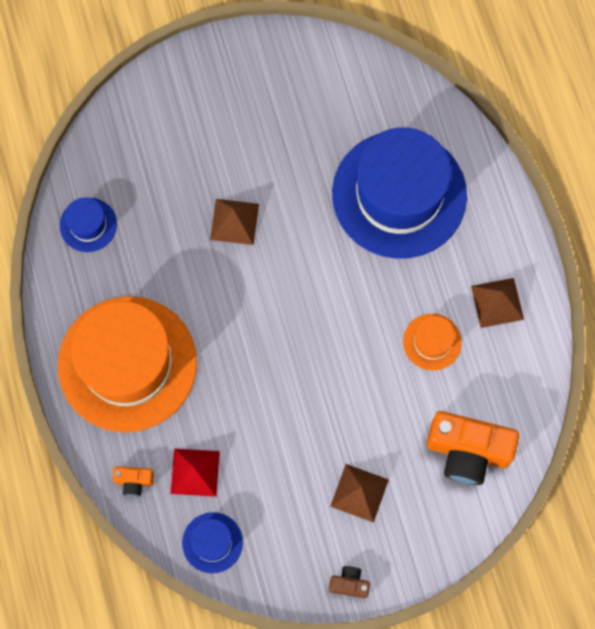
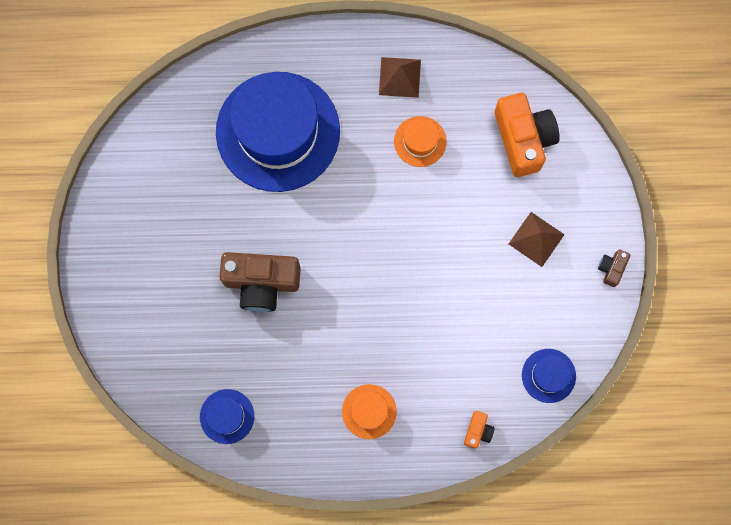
camera: 75 degrees left, 5 degrees up
(127, 364) = (369, 411): orange hat -> orange hat, size x0.42
(195, 472) = (483, 375): red pyramid -> none
(234, 221) = (261, 282): brown pyramid -> brown camera
(468, 451) = (523, 139): orange camera -> orange camera turned 45 degrees counterclockwise

